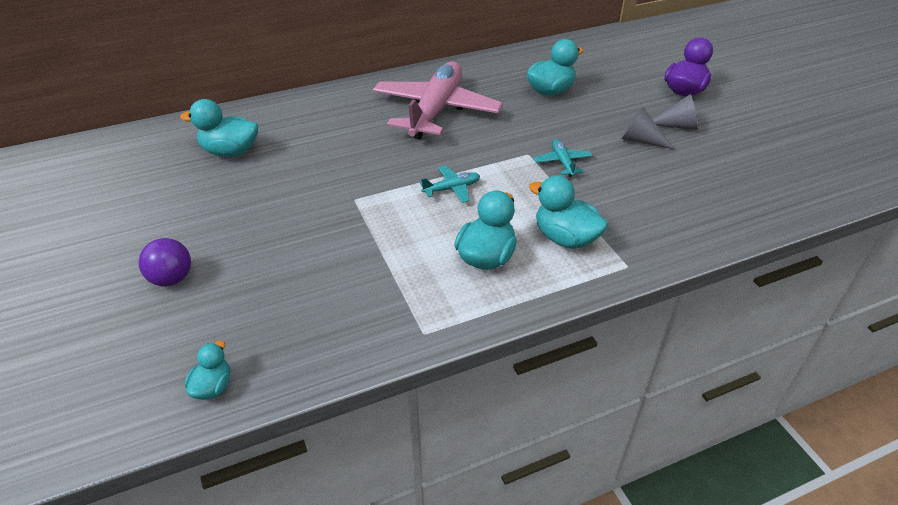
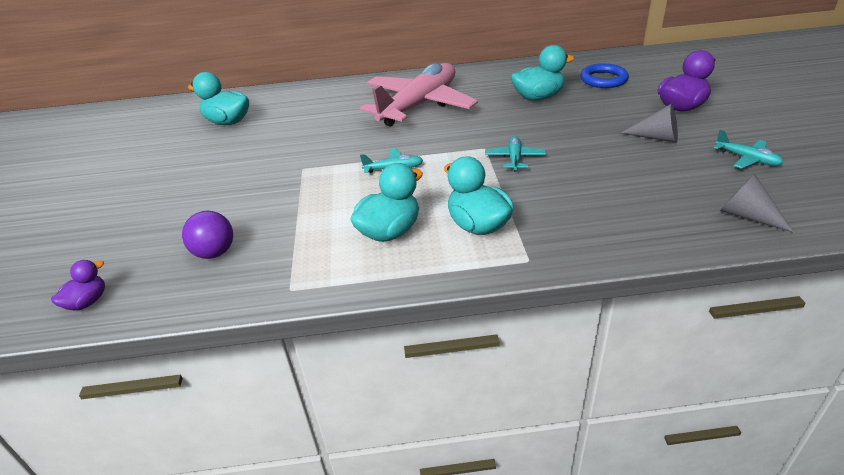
camera: 20 degrees right, 5 degrees down
(172, 279) = (118, 211): purple ball -> purple ball (214, 253)
(213, 387) = (87, 302): turquoise duck -> purple duck
(602, 65) = (603, 79): none -> blue ring
(640, 140) = (608, 147): grey cone -> grey cone (747, 215)
(759, 140) = (747, 159): none -> turquoise plane

